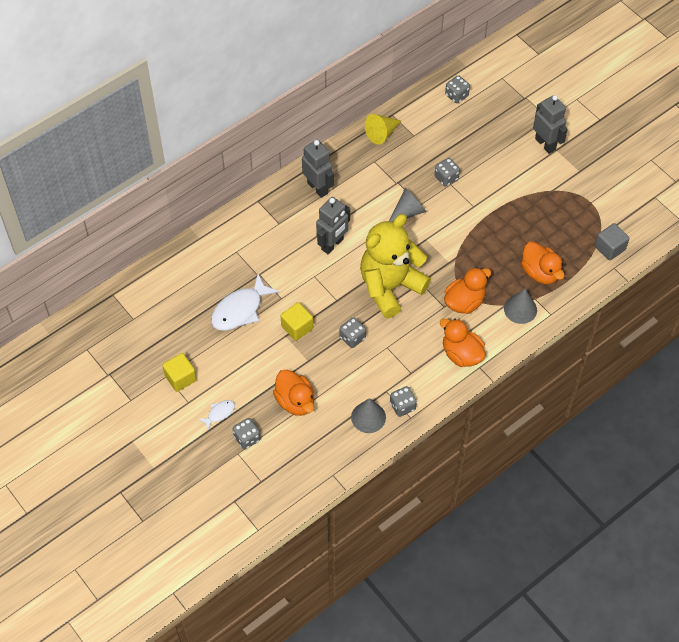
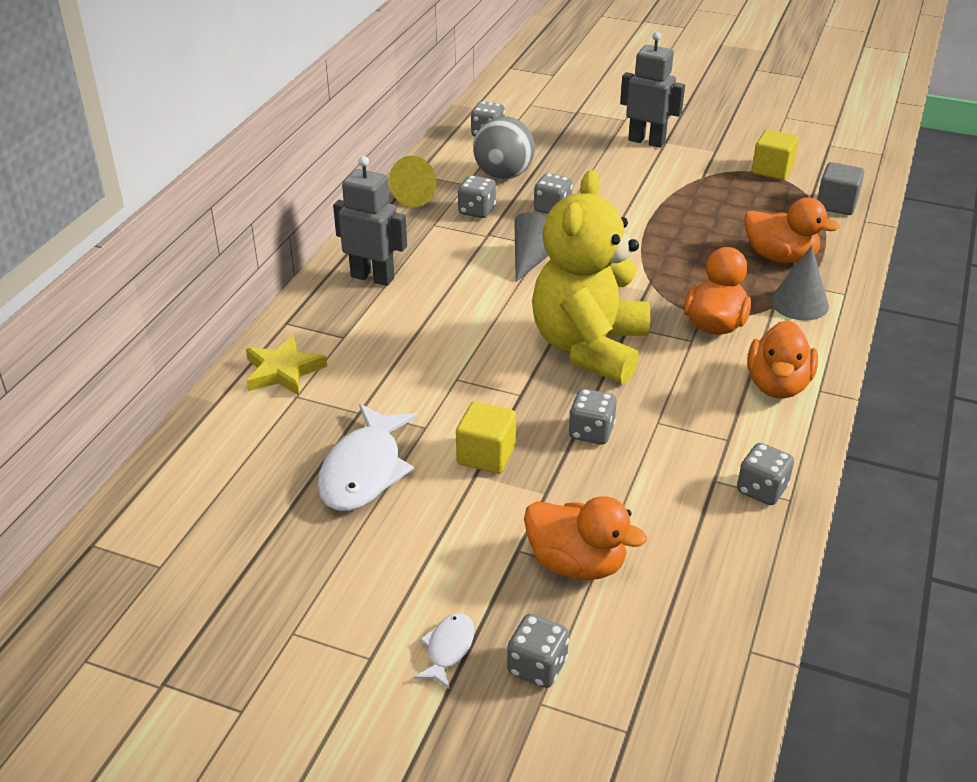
camera: 30 degrees left, 20 degrees down
(180, 378) = (324, 623): yellow cube -> yellow cube (772, 170)
(239, 233) = (283, 371): none -> yellow star
(332, 244) = (453, 331): grey robot -> none
(368, 417) = (723, 530): grey cone -> none
(404, 161) = (477, 211): none -> grey dice
(439, 137) = (503, 175): none -> grey ball
(461, 354) = (777, 385): orange duck -> orange duck turned 90 degrees counterclockwise

